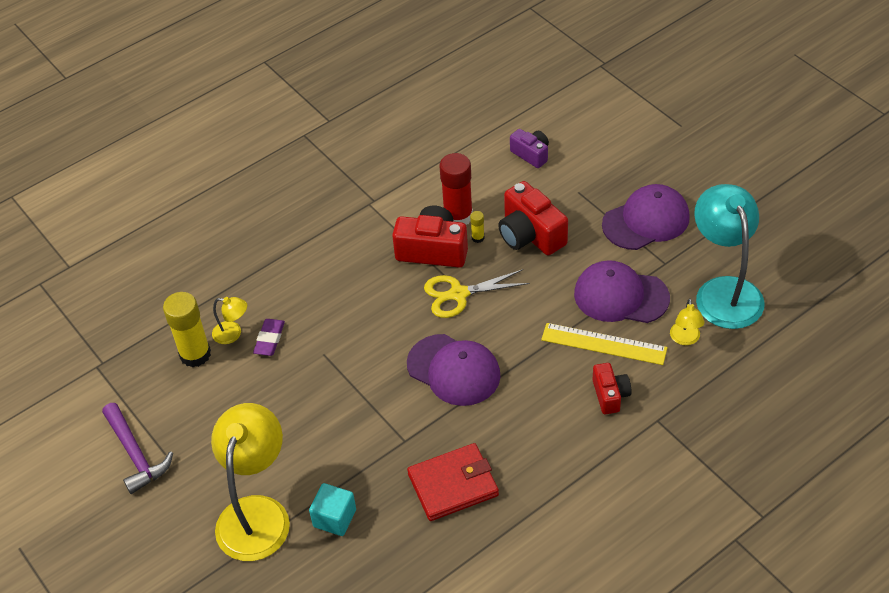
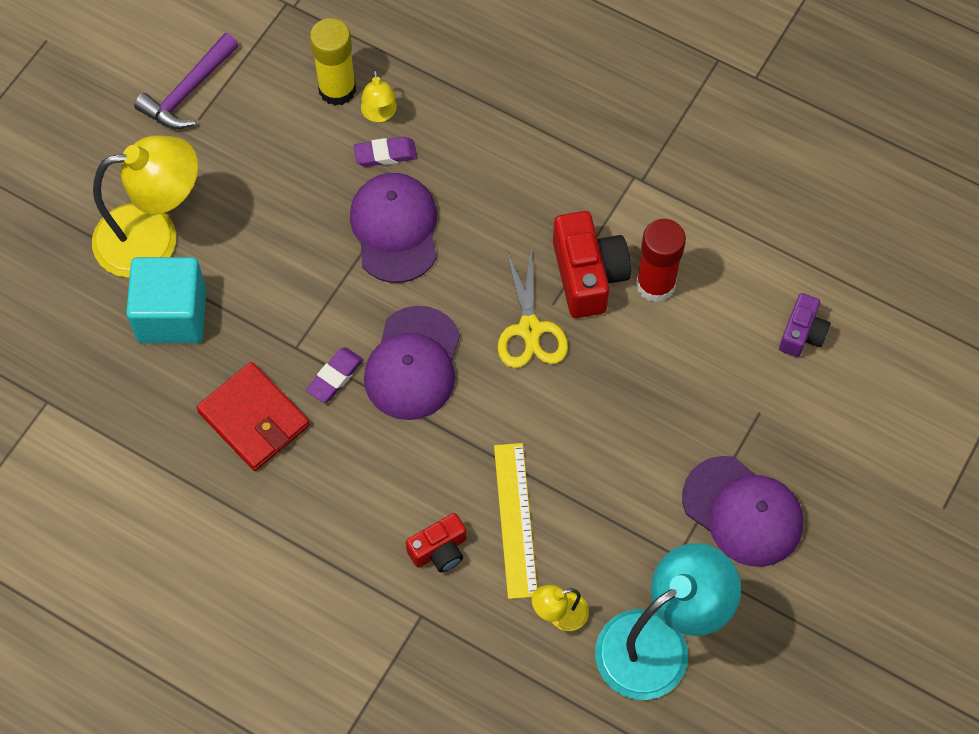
camera: 65 degrees right, 15 degrees up
(334, 518) = (172, 315): turquoise cube -> turquoise cube, size x1.66
(442, 422) = (335, 377): none -> purple eraser
(459, 294) = (530, 329): yellow scissors -> yellow scissors turned 150 degrees counterclockwise
(478, 238) = (629, 319): yellow glue stick -> none
(530, 235) = (659, 378): red camera -> none
(620, 296) = (600, 517): purple cap -> purple cap (395, 229)

